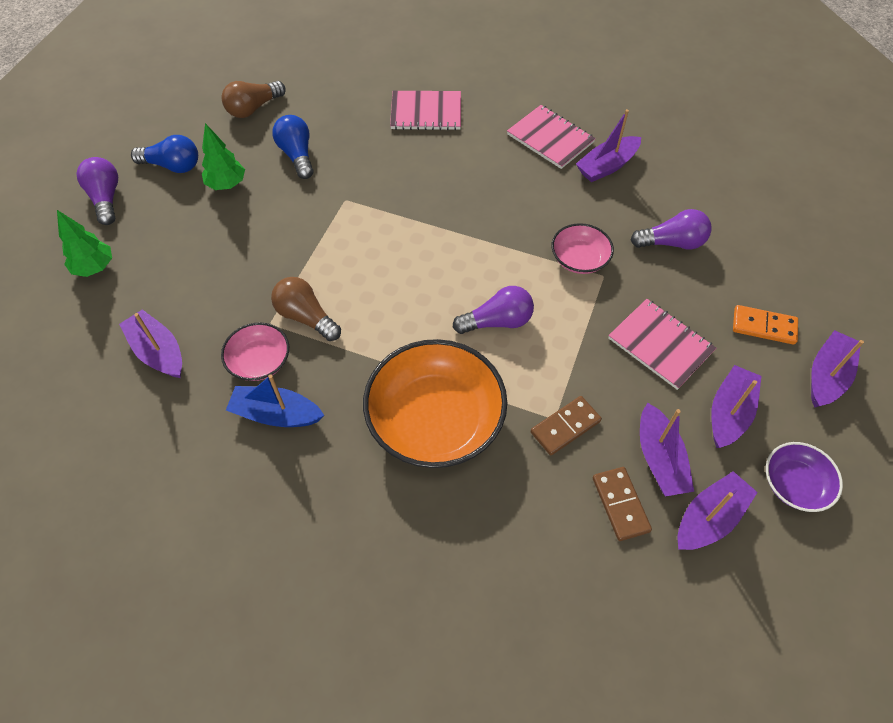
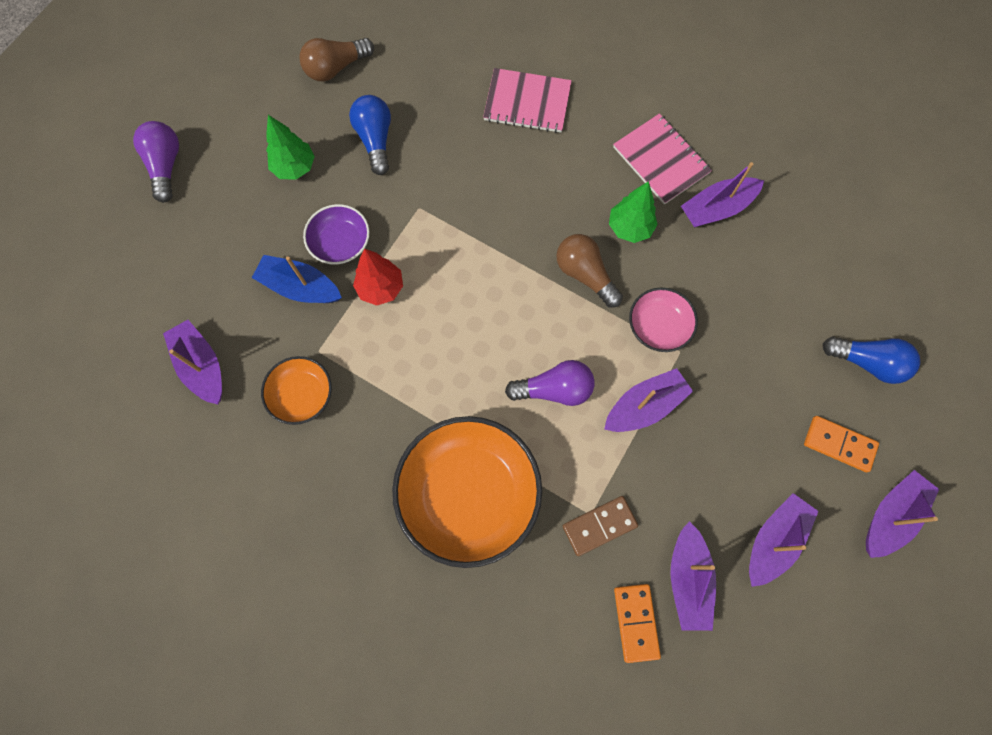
camera: 10 degrees right, 15 degrees up
(94, 268) = (147, 253): green tree -> green tree (629, 228)
(173, 166) = (240, 134): blue light bulb -> blue light bulb (867, 362)
(259, 361) = (302, 395): pink bowl -> orange bowl
(276, 414) = (310, 459): blue boat -> blue boat (300, 287)
(306, 317) = (356, 350): brown light bulb -> brown light bulb (585, 274)
(321, 265) = (380, 288): none -> red tree
(620, 504) = (636, 622): brown domino -> orange domino
(660, 345) = (721, 447): pink notebook -> none
(672, 243) = (765, 322): purple light bulb -> none
(709, 518) = (722, 653): purple boat -> purple boat (644, 406)
(794, 484) = (820, 633): purple bowl -> purple bowl (340, 242)

